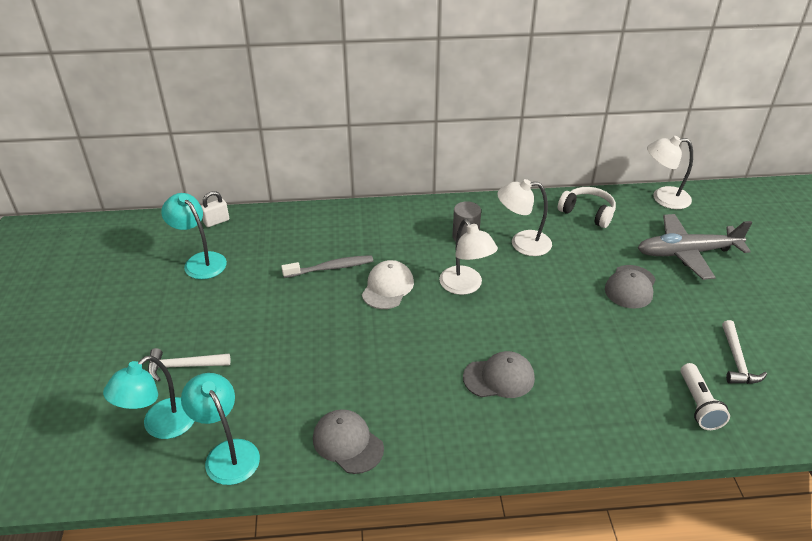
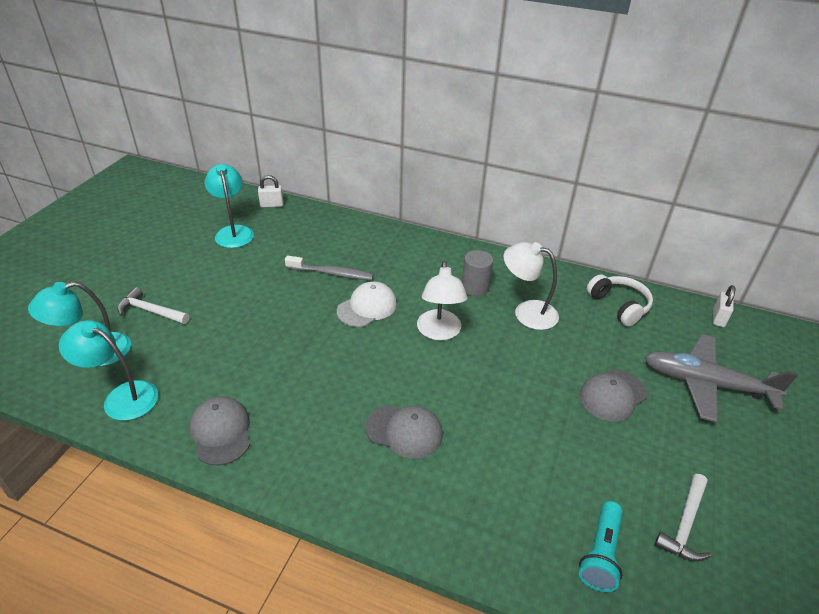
camera: 25 degrees right, 0 degrees up
(227, 453) = (122, 397): turquoise lamp -> turquoise lamp turned 60 degrees counterclockwise
(663, 198) = (718, 318): white lamp -> white padlock
(698, 405) = (601, 554): white flashlight -> turquoise flashlight

